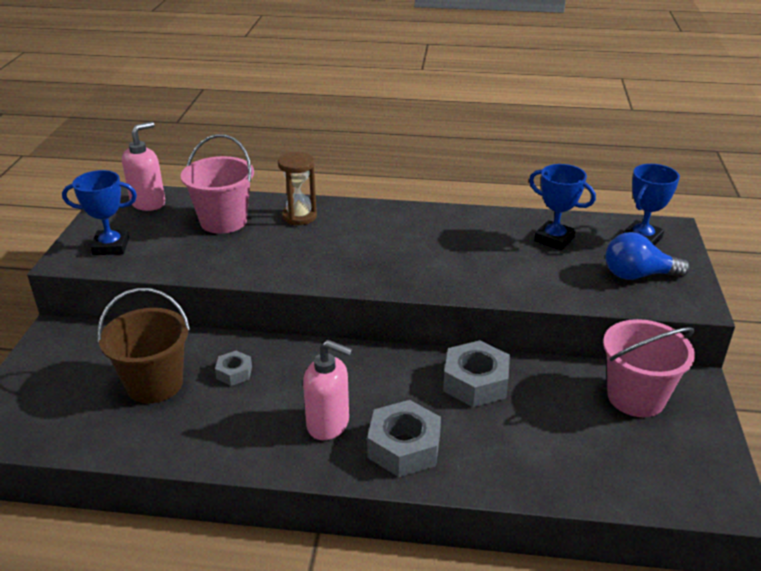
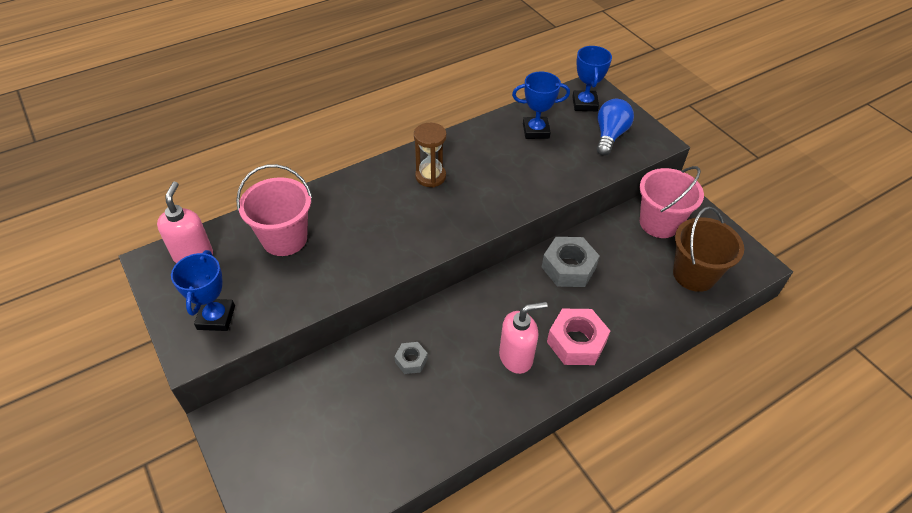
camera: 40 degrees left, 15 degrees up
(111, 246) = (216, 317): blue trophy -> blue trophy turned 45 degrees counterclockwise
(154, 384) = (364, 408): brown bucket -> brown bucket (694, 274)
(299, 216) = (341, 202): brown hourglass -> brown hourglass (430, 176)
(404, 447) = (576, 342): grey nut -> pink nut
(637, 275) = (610, 135): blue light bulb -> blue light bulb turned 150 degrees clockwise

